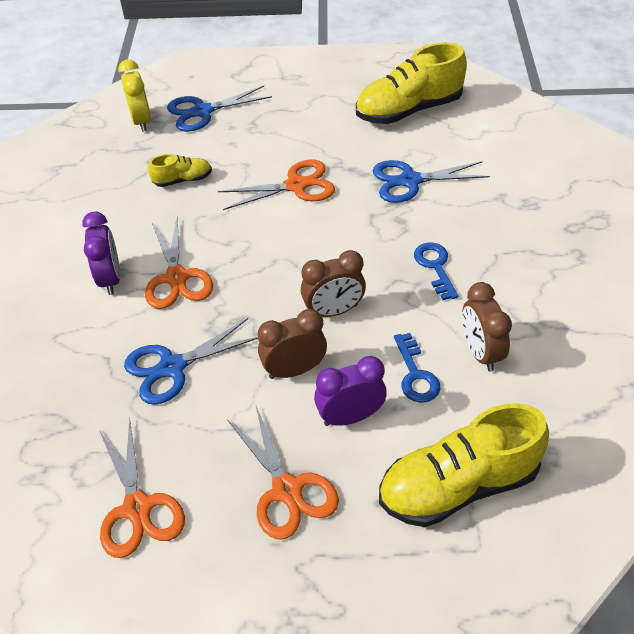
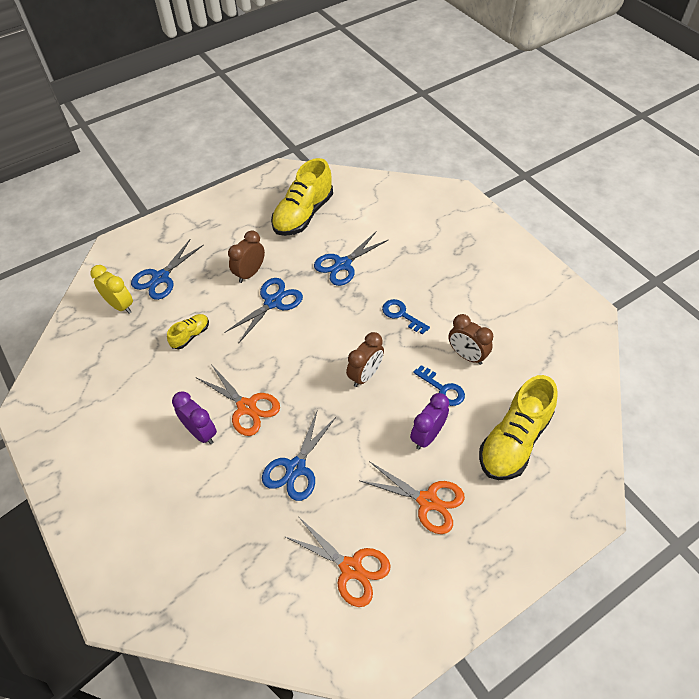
camera: 35 degrees left, 5 degrees up
(294, 370) = (372, 426): brown clock -> brown clock (250, 273)
(296, 185) = (273, 302): orange scissors -> blue scissors

